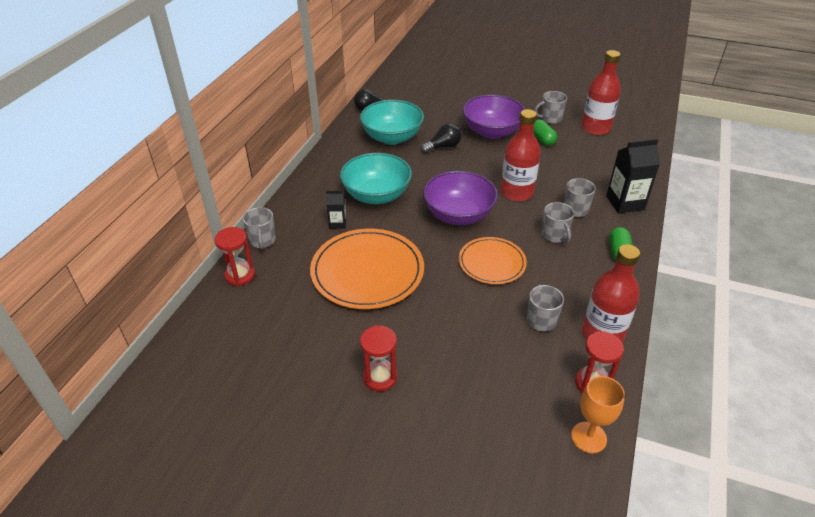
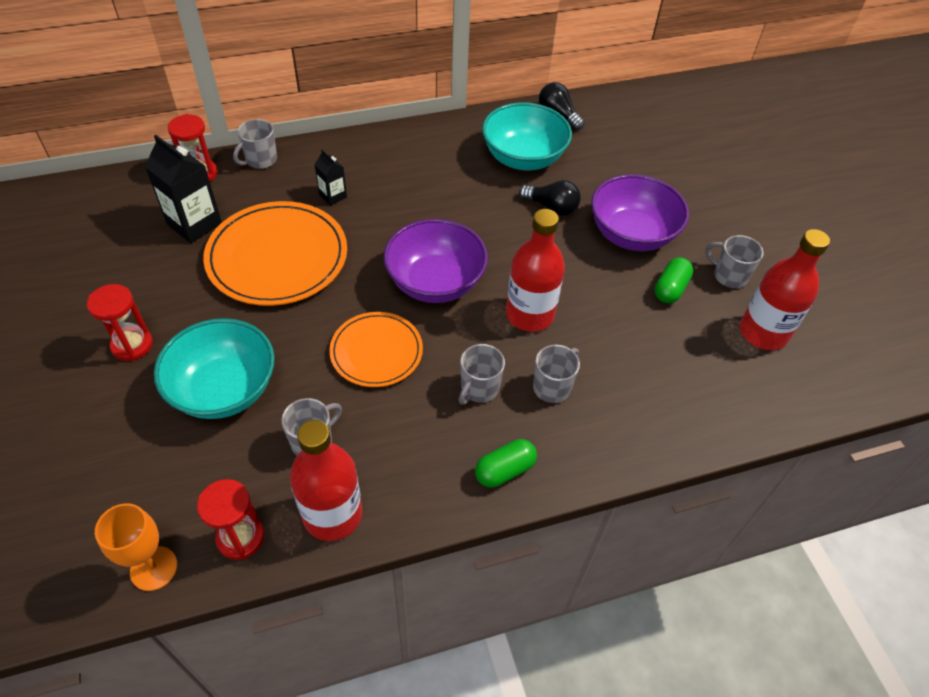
camera: 50 degrees right, 10 degrees up
(376, 195) = (406, 200): turquoise bowl -> turquoise bowl (224, 389)
(625, 203) = (619, 435): black carton -> black carton (194, 224)

